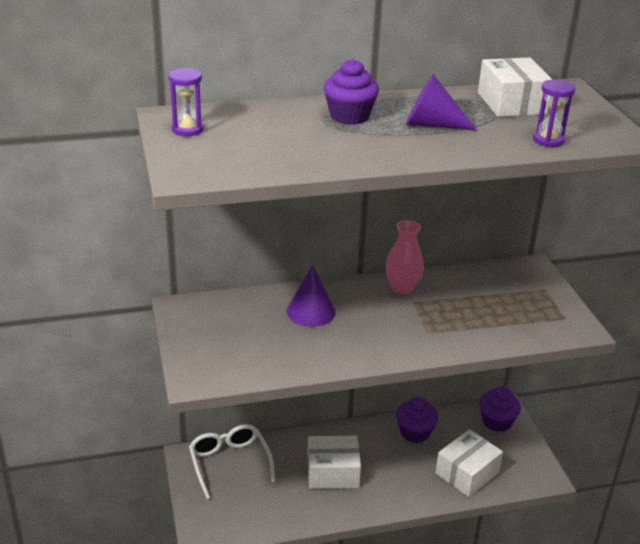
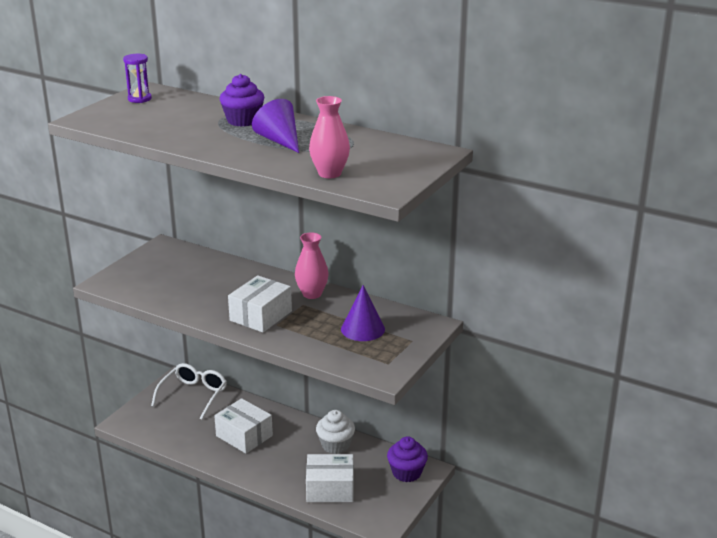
camera: 45 degrees right, 5 degrees down
(311, 311) = (229, 280): purple cone -> purple cone (363, 329)
(415, 432) = (335, 445): purple cupcake -> white cupcake
(511, 103) = (368, 147): white box -> white box (260, 316)
(548, 140) = (329, 173): purple hourglass -> pink vase

